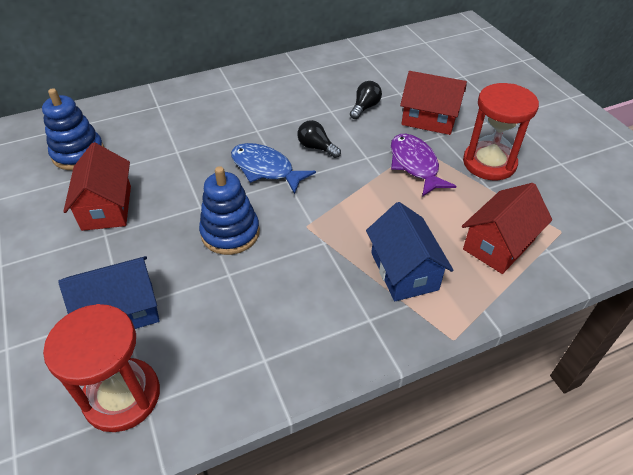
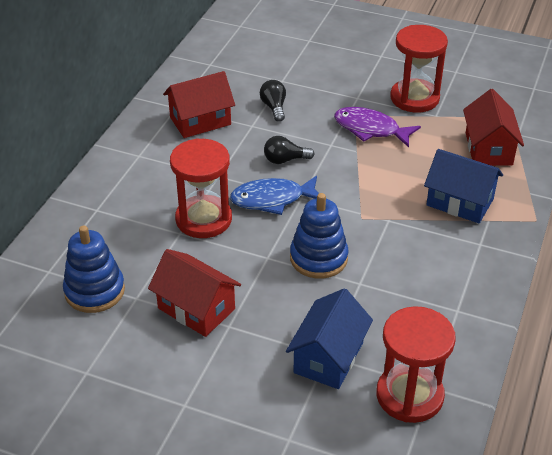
camera: 45 degrees left, 5 degrees down
(203, 152) = (203, 219): none -> red hourglass
(429, 119) = (333, 89): red house -> red house (200, 121)

